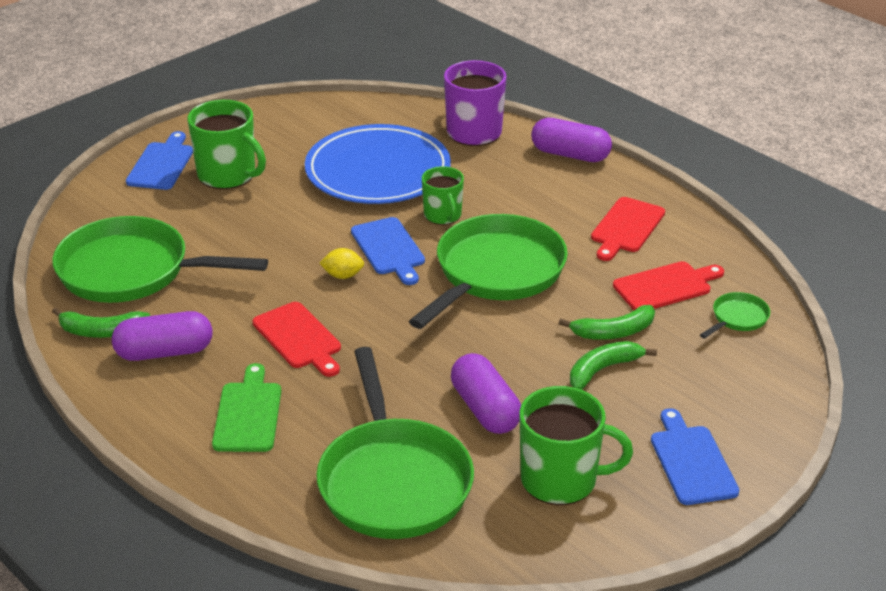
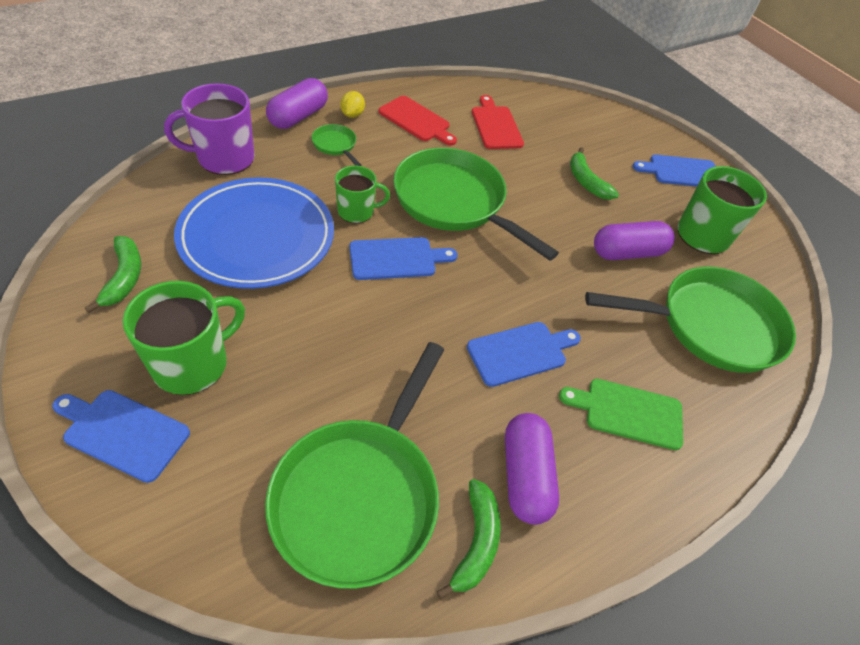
camera: 85 degrees left, 15 degrees up
(299, 338) = (520, 352): red cutting board -> blue cutting board
(343, 275) = (429, 300): yellow lemon -> yellow lemon (352, 115)
(613, 332) = (544, 164): green banana -> green banana (124, 277)
(737, 318) = (538, 108): green pan -> green pan (335, 145)

